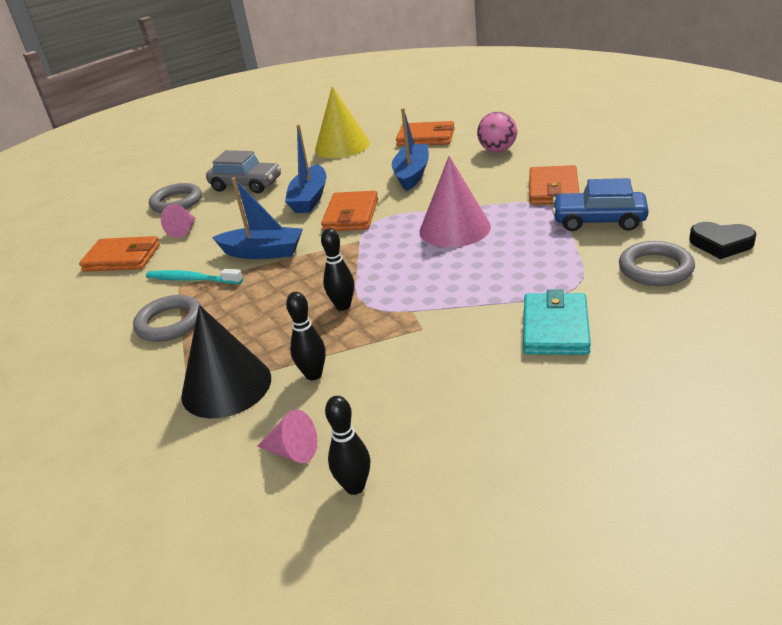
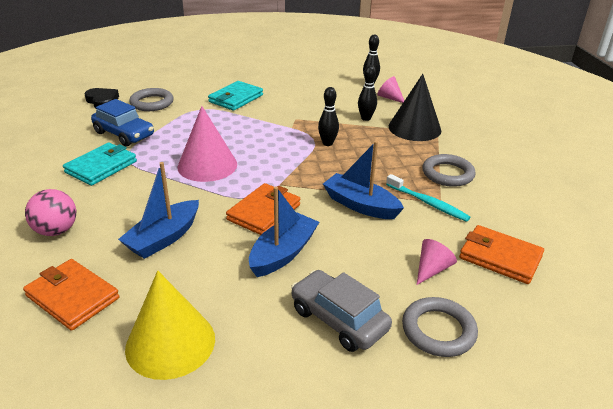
camera: 160 degrees left, 0 degrees up
(553, 189) = (101, 167): orange wallet -> turquoise wallet

